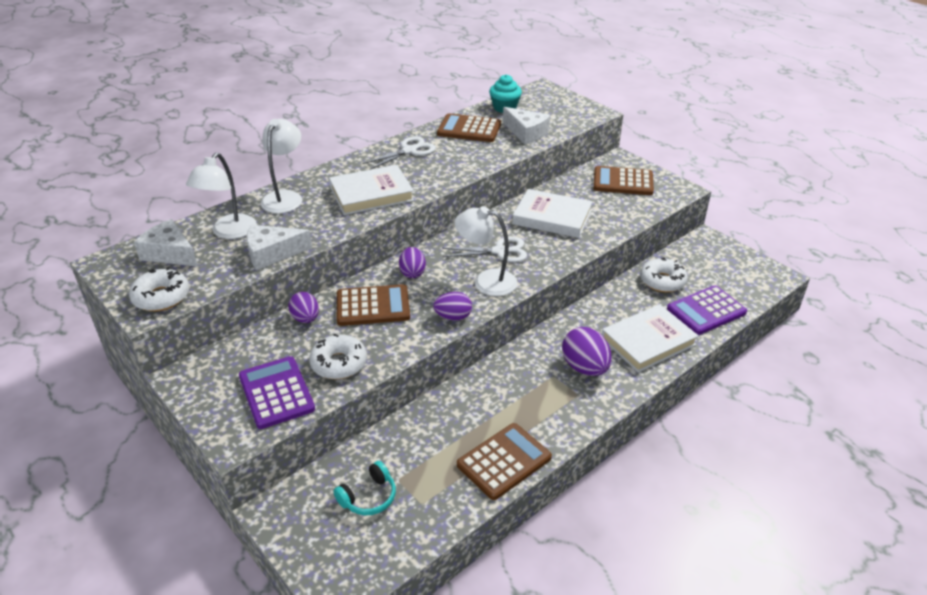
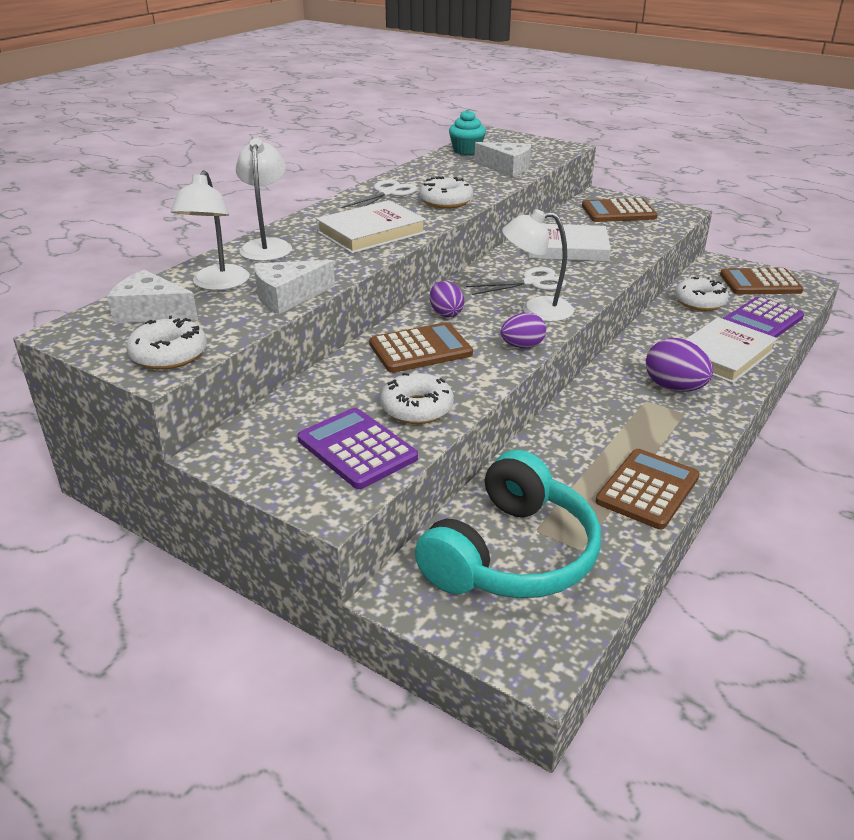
camera: 15 degrees left, 5 degrees down
(306, 319) = (345, 372): purple egg -> none
(368, 497) = (512, 555): turquoise headphones -> turquoise headphones, size x2.30
(451, 167) = (446, 201): none -> white donut
(469, 129) = (441, 170): brown calculator -> brown calculator (760, 283)

